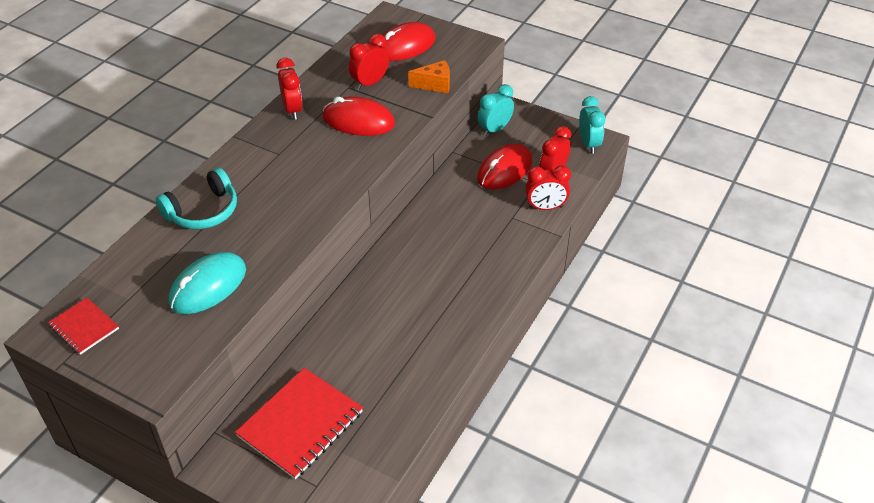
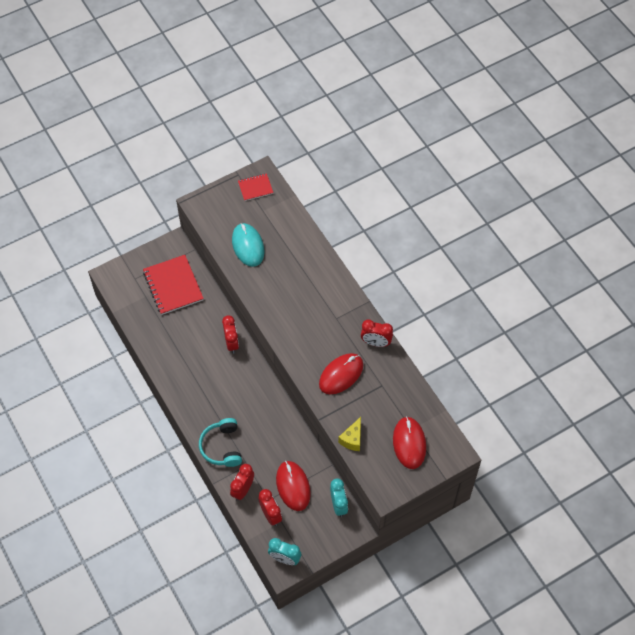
camera: 120 degrees right, 15 degrees up
(203, 211) = (308, 263): turquoise headphones -> turquoise headphones (222, 447)
(370, 83) = (378, 400): red clock -> red clock (231, 343)
(435, 85) = (352, 439): orange cheese -> yellow cheese

